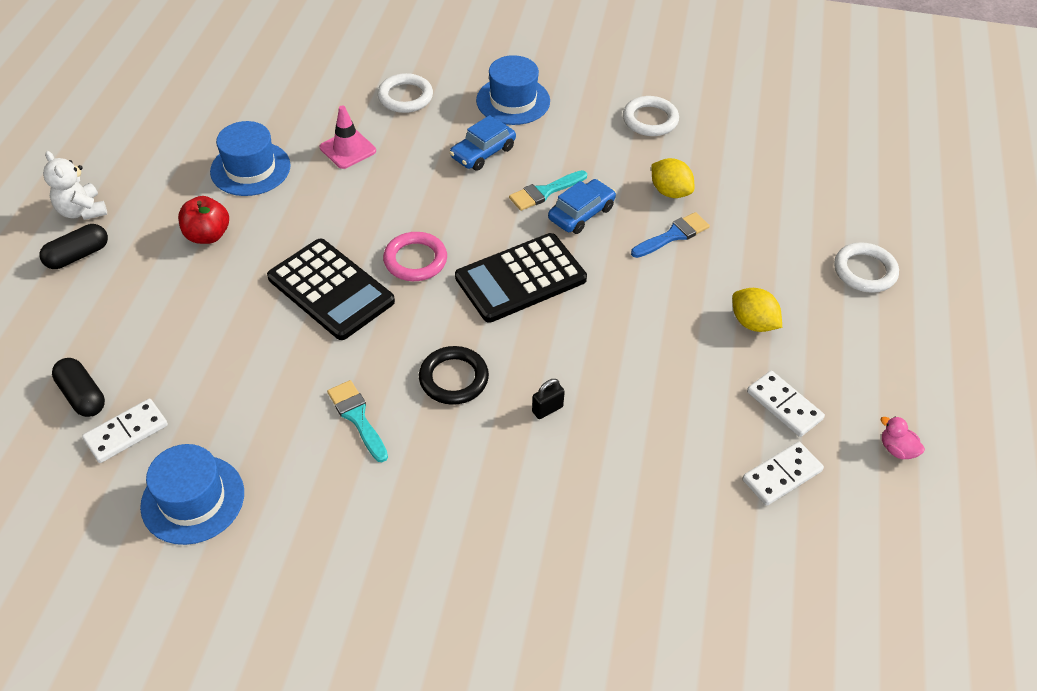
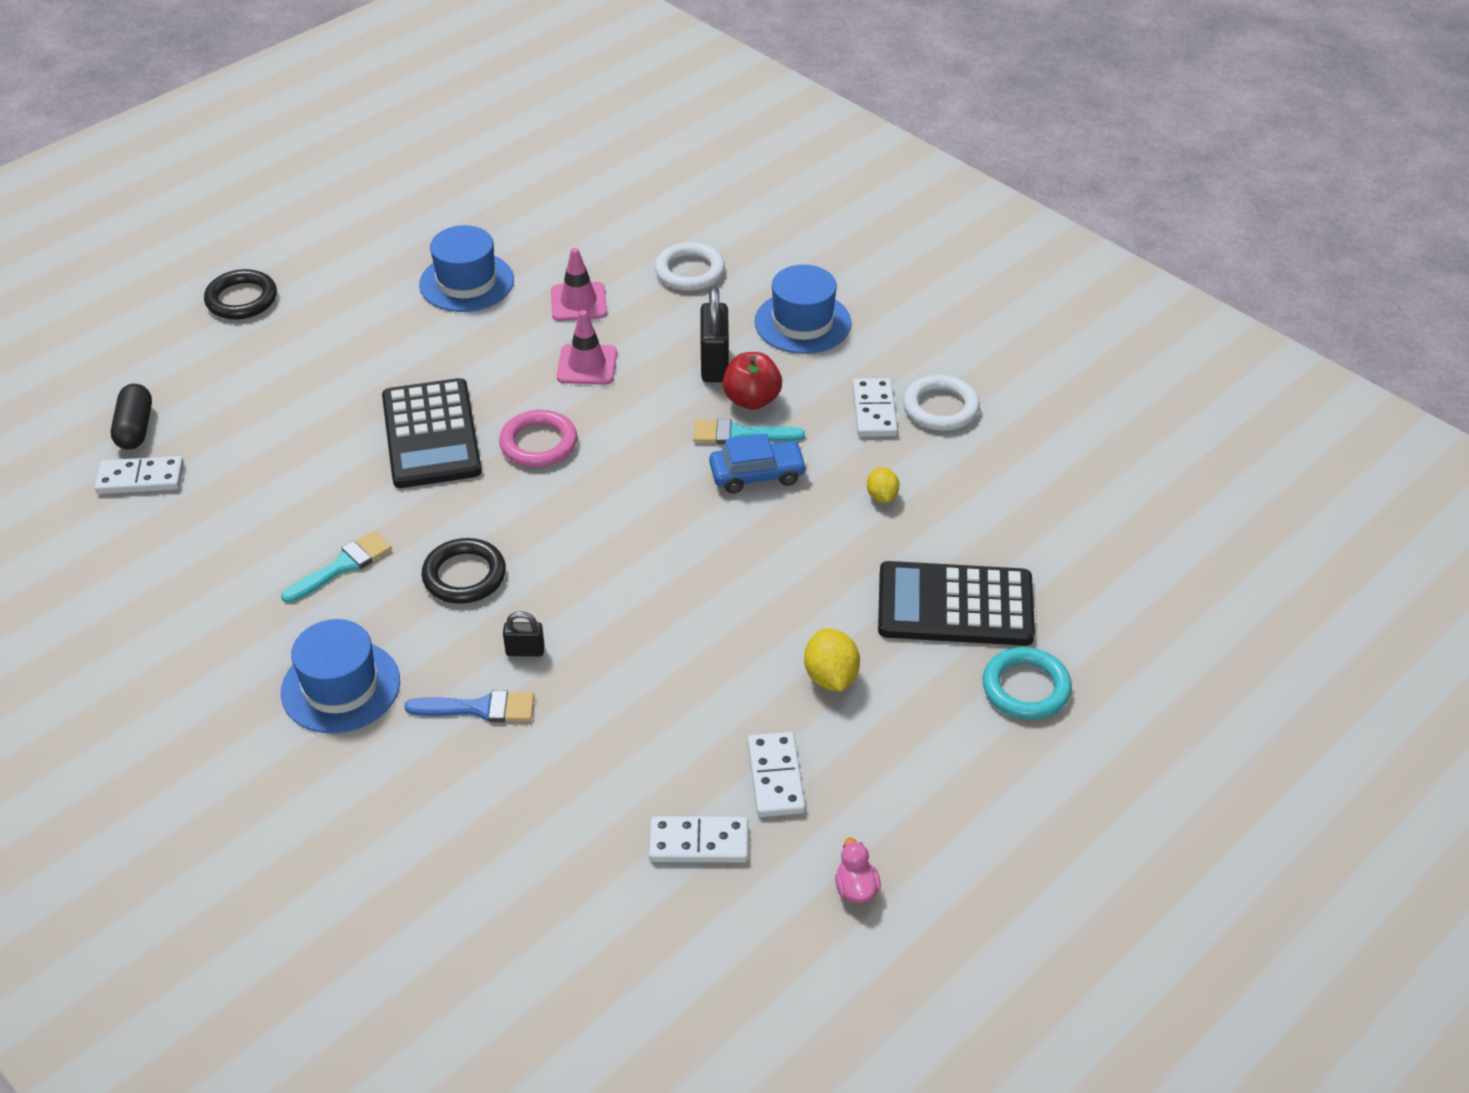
camera: 35 degrees right, 5 degrees down
(78, 255) = (241, 299): black capsule -> black ring
(82, 211) = (281, 259): white teddy bear -> none
(193, 499) = (141, 564): blue hat -> blue hat (340, 687)
(208, 235) = (368, 330): red apple -> red apple (752, 400)
(357, 417) = (342, 566): turquoise brush -> turquoise brush turned 45 degrees clockwise
(396, 190) = (587, 365): none -> pink traffic cone
(483, 152) = (714, 364): blue car -> black padlock
(520, 278) = (626, 511): black calculator -> black calculator (955, 605)
(612, 139) = (874, 411): none -> white domino
(670, 192) = (882, 496): yellow lemon -> yellow lemon, size x0.64
(673, 235) = (836, 544): blue brush -> blue brush (479, 708)
(864, 271) = (1026, 688): white ring -> turquoise ring

